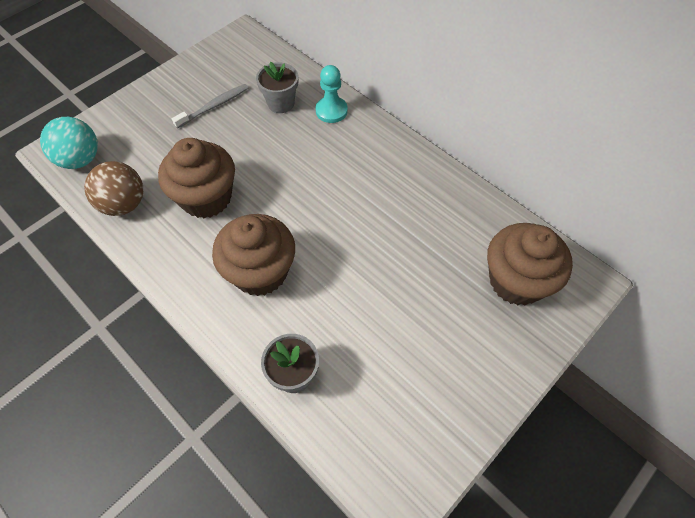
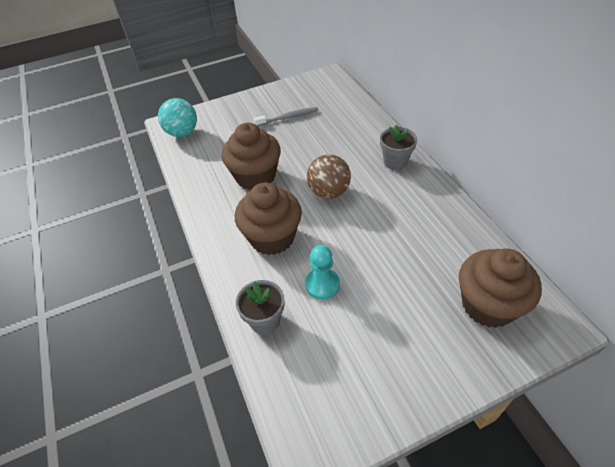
camera: 25 degrees right, 10 degrees down
(124, 204) = (197, 167): brown ball -> brown ball (329, 192)
(281, 103) = (338, 125): grey flower pot -> grey flower pot (395, 162)
(331, 111) = (376, 138): turquoise pawn -> turquoise pawn (322, 284)

